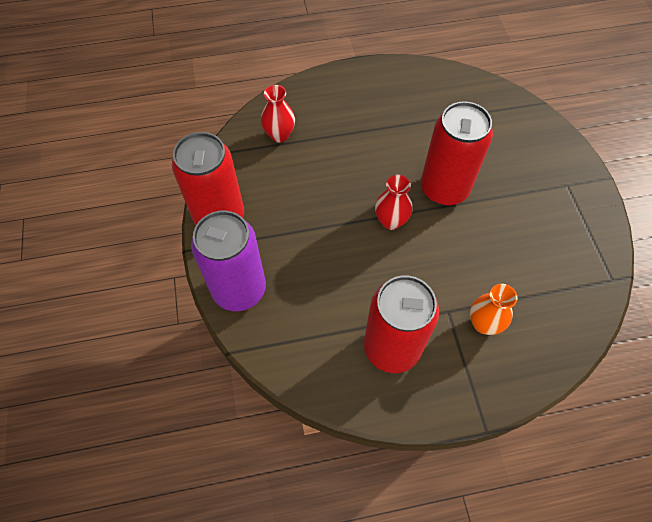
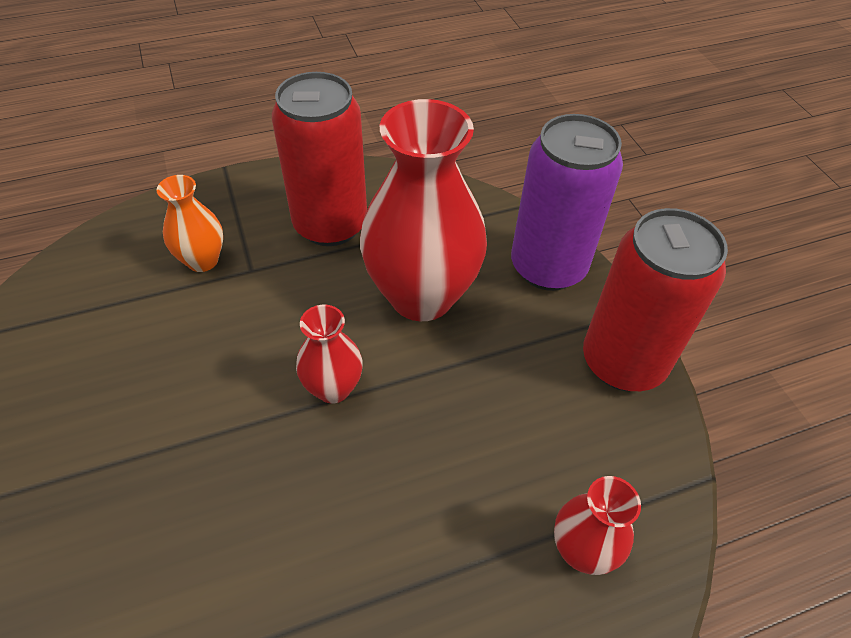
camera: 170 degrees right, 10 degrees down
(331, 276) = (421, 296): none -> red vase
(444, 189) = (230, 463): red can -> none

